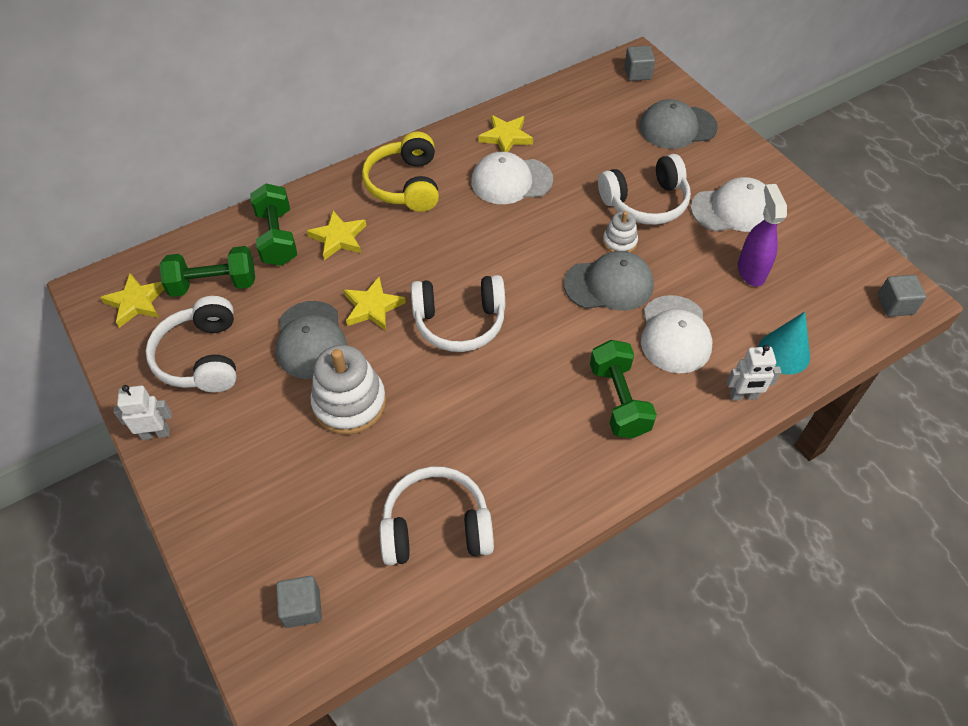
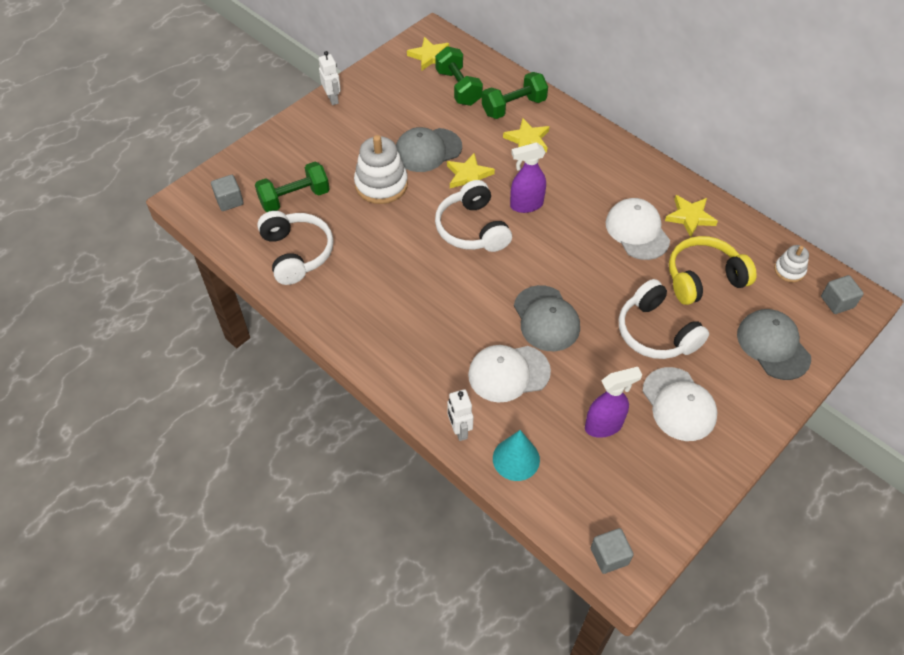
camera: 75 degrees right, 0 degrees up
(202, 357) = (396, 101): white headphones -> none
(405, 184) = (600, 164): yellow headphones -> yellow headphones (703, 278)
(441, 263) = (526, 205): none -> purple spray bottle
(619, 242) = (598, 319): white stacking toy -> white stacking toy (789, 270)
(619, 400) = (429, 342): green dumbbell -> green dumbbell (294, 198)

